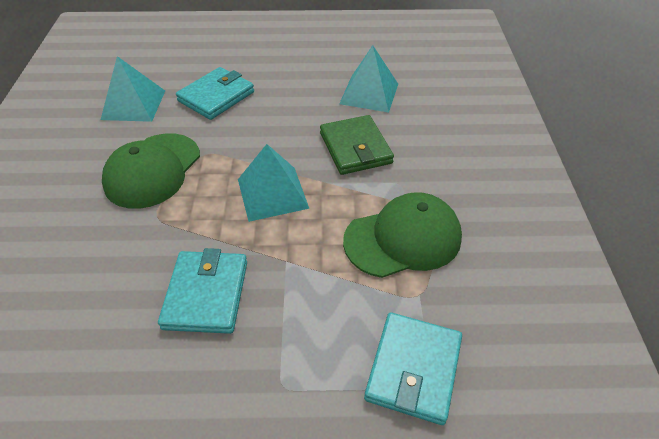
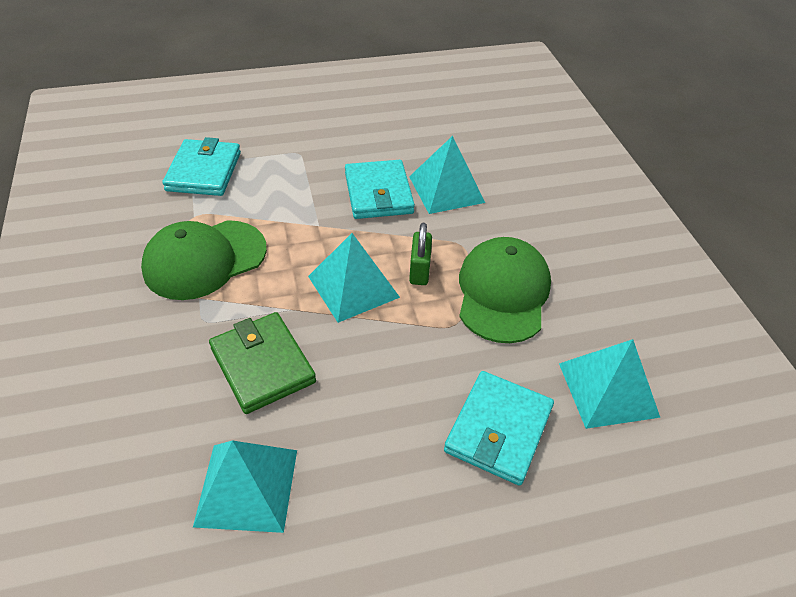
camera: 165 degrees right, 0 degrees up
(127, 287) = (446, 189): none -> turquoise pyramid
(209, 198) = (419, 270): none -> green padlock

